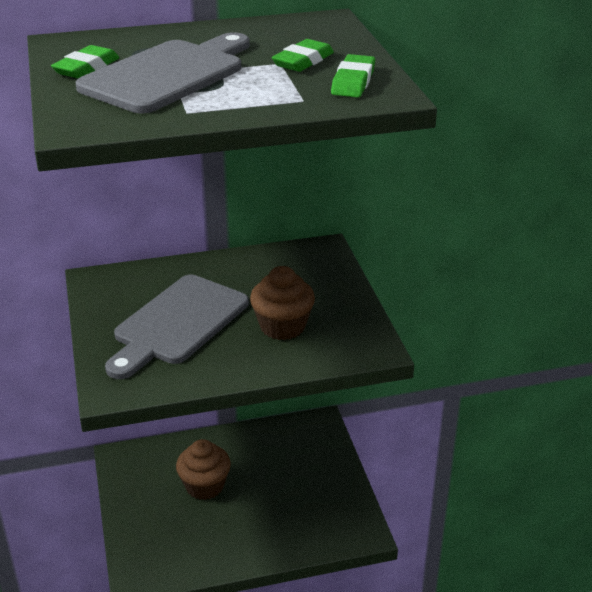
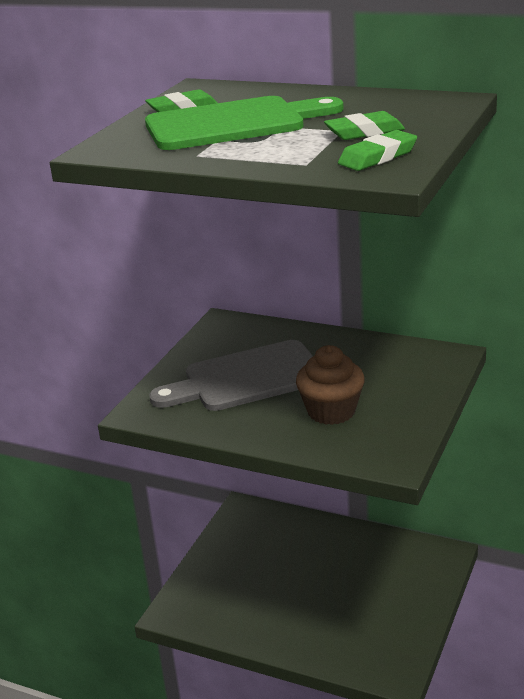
camera: 40 degrees right, 5 degrees down
(168, 74) = (233, 124): grey cutting board -> green cutting board
(204, 486) = (289, 564): brown cupcake -> none

